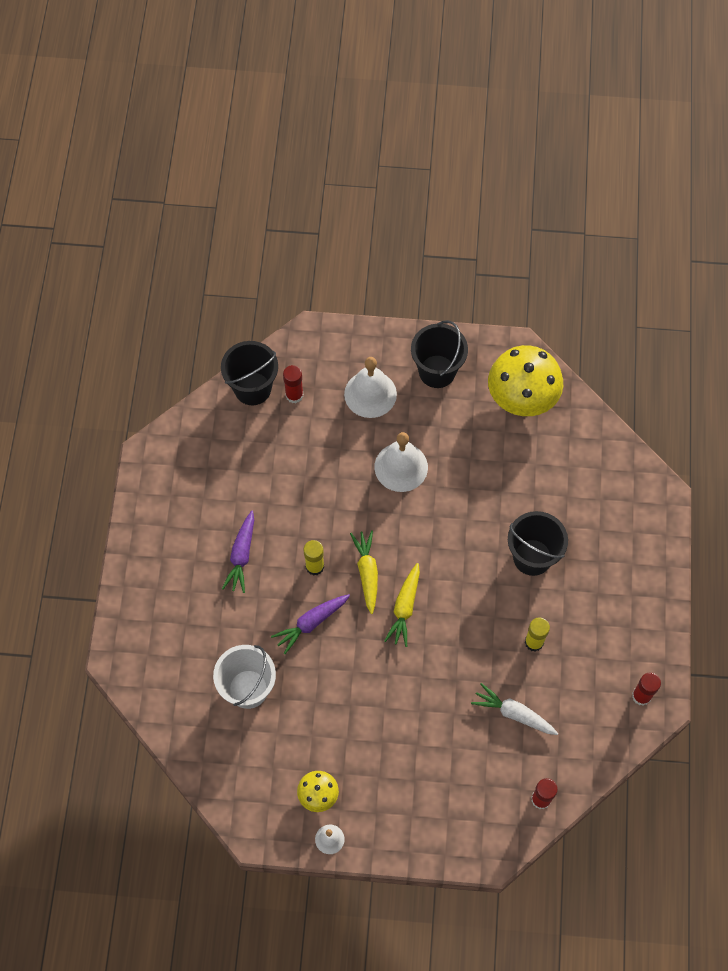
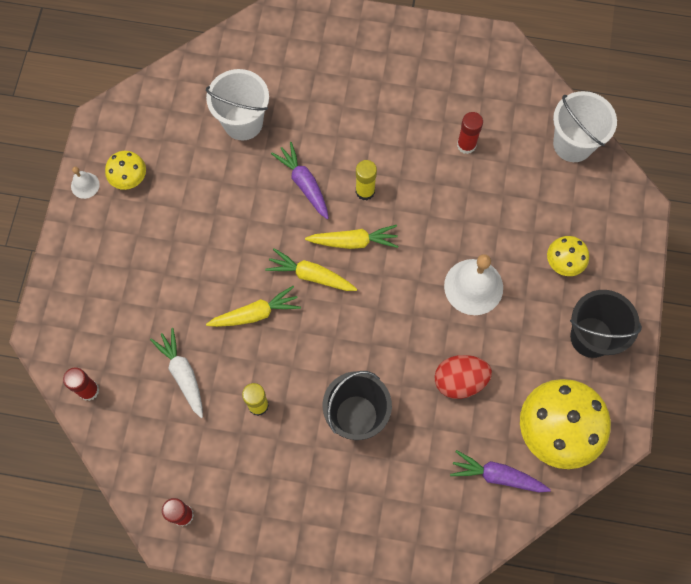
camera: 95 degrees right, 5 degrees up
(241, 555) = (383, 123): purple carrot -> purple carrot (497, 475)
(252, 388) = (573, 144): black bucket -> white bucket
(294, 395) = (564, 184): red glue stick -> red glue stick (466, 145)
(370, 394) = (564, 262): white bell -> yellow mushroom
(448, 654) = (255, 314): none -> yellow carrot
(489, 474) = (459, 381): none -> red egg
(514, 713) = (183, 374): white carrot -> white carrot turned 60 degrees counterclockwise

